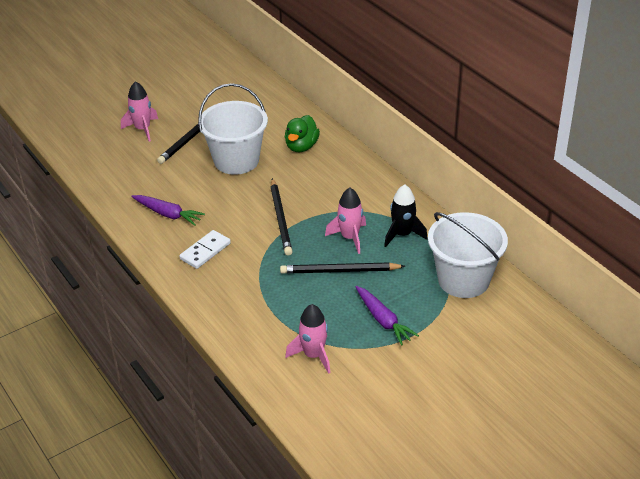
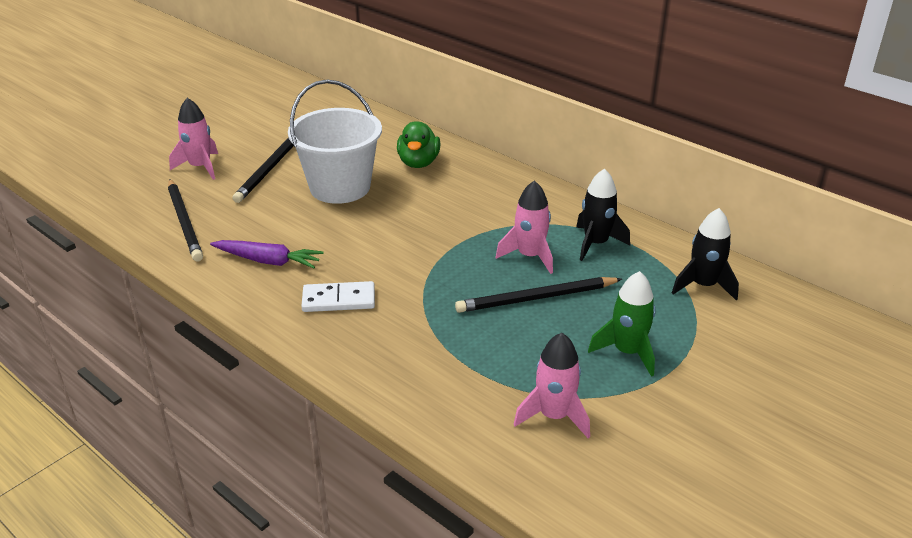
camera: 15 degrees left, 5 degrees down
(205, 251) = (338, 300): white domino -> white domino turned 60 degrees clockwise
(281, 219) = (427, 246): black pencil -> black pencil (185, 222)
(383, 320) = (627, 352): purple carrot -> green rocket
(463, 280) = (703, 285): white bucket -> black rocket

